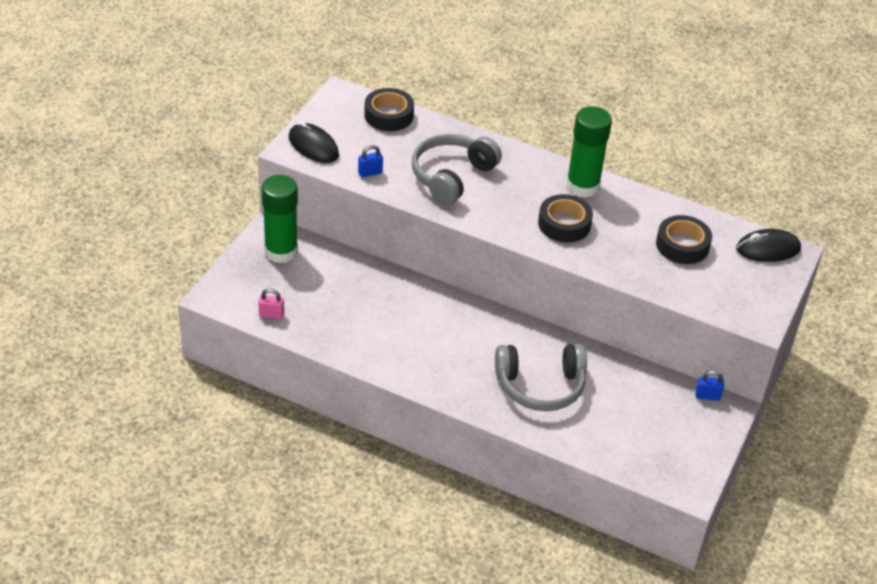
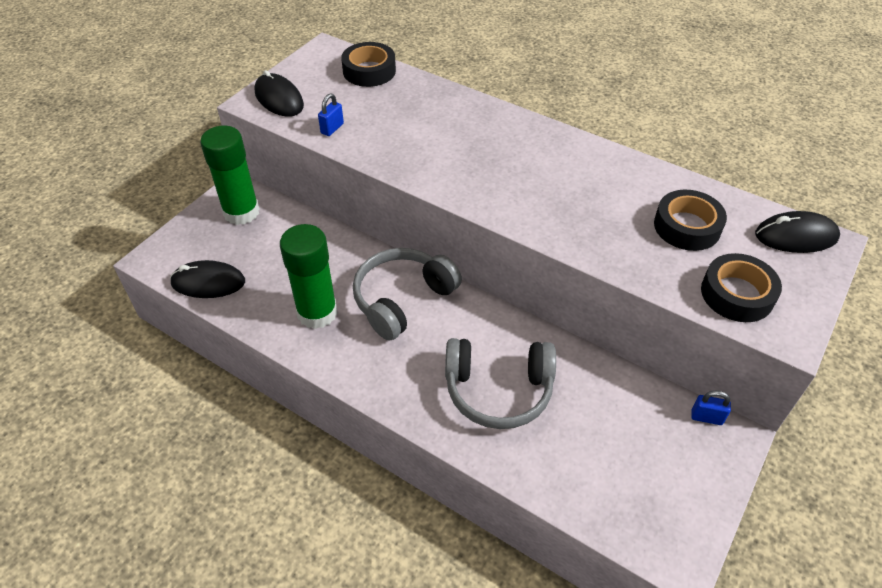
camera: 10 degrees right, 5 degrees up
(271, 315) = (208, 283): pink padlock -> black mouse
(370, 173) = (332, 128): blue padlock -> blue padlock turned 45 degrees counterclockwise
(452, 176) = (422, 136): grey headphones -> grey headphones (402, 299)
(564, 224) = (544, 194): black tape -> black tape (737, 294)
(582, 186) = (571, 152): green glue stick -> green glue stick (317, 313)

